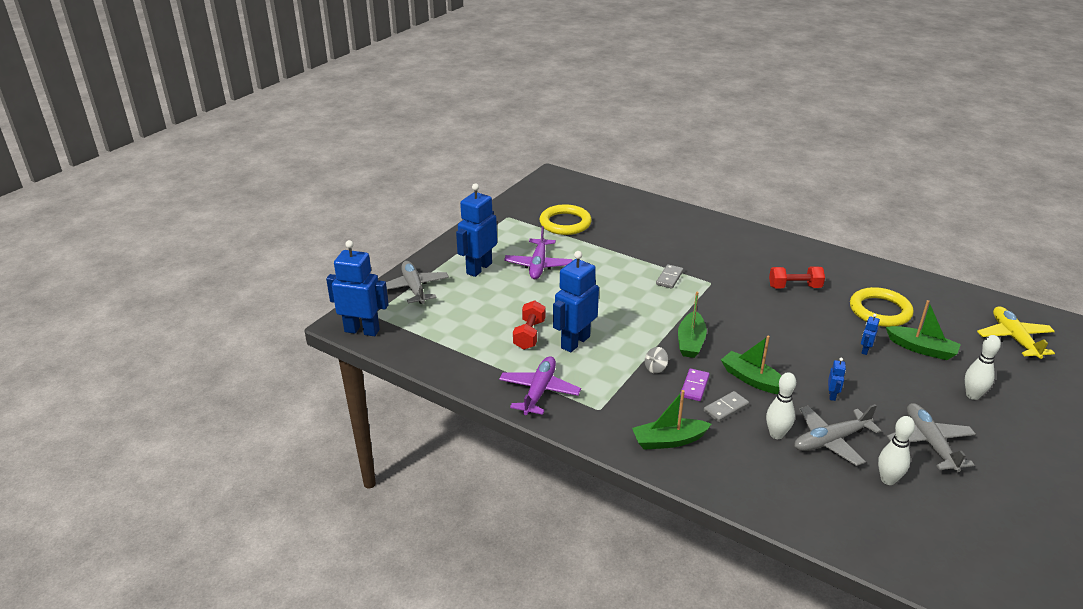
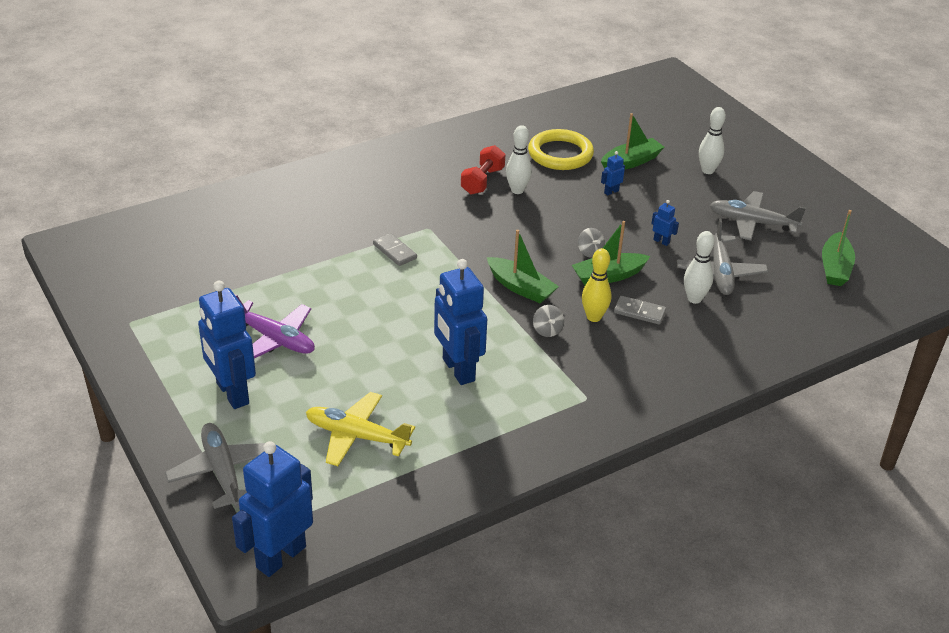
camera: 65 degrees left, 5 degrees up
(414, 288) = (222, 471): grey plane -> grey plane turned 60 degrees clockwise
(529, 334) = (415, 401): red dumbbell -> none
(539, 391) = (527, 432): purple plane -> none
(565, 223) = (199, 280): yellow ring -> none
(668, 441) = (664, 370): green boat -> green boat (835, 268)
(694, 386) = (594, 317): purple domino -> yellow bowling pin
(726, 408) = (639, 312): grey domino -> grey domino turned 60 degrees counterclockwise
(771, 362) = (589, 252): none -> grey spinning top
(865, 350) = (611, 192): blue robot -> blue robot turned 90 degrees clockwise
(888, 480) = (783, 266): white bowling pin -> white bowling pin (517, 190)
(1014, 338) = (650, 111): yellow plane -> yellow plane (356, 436)

